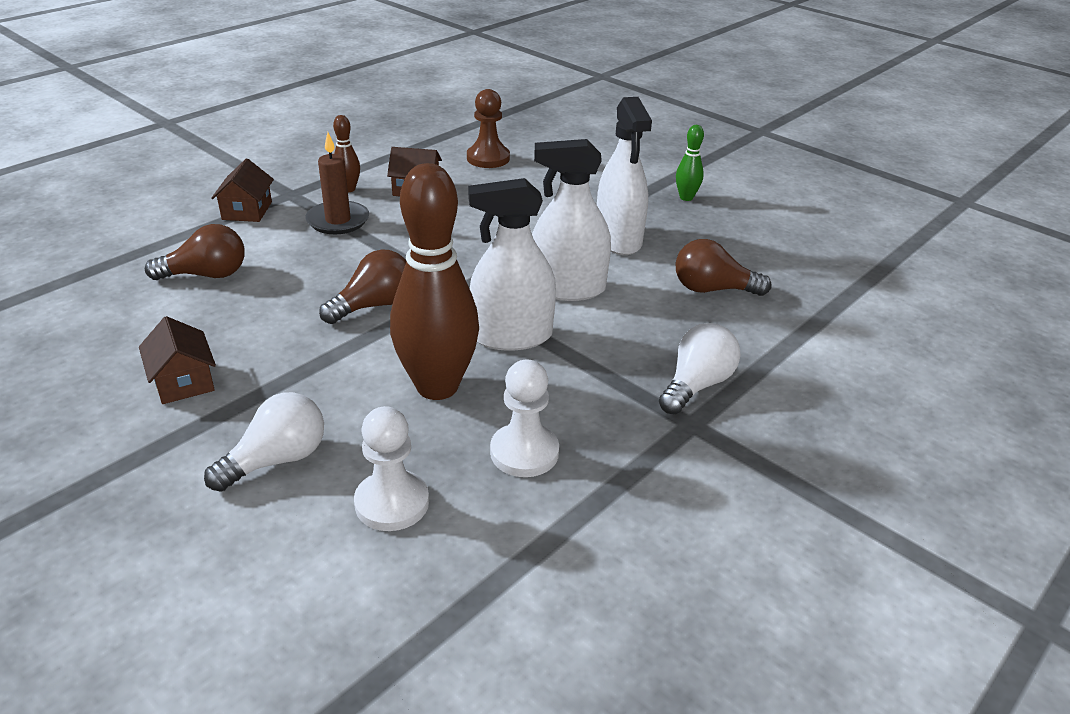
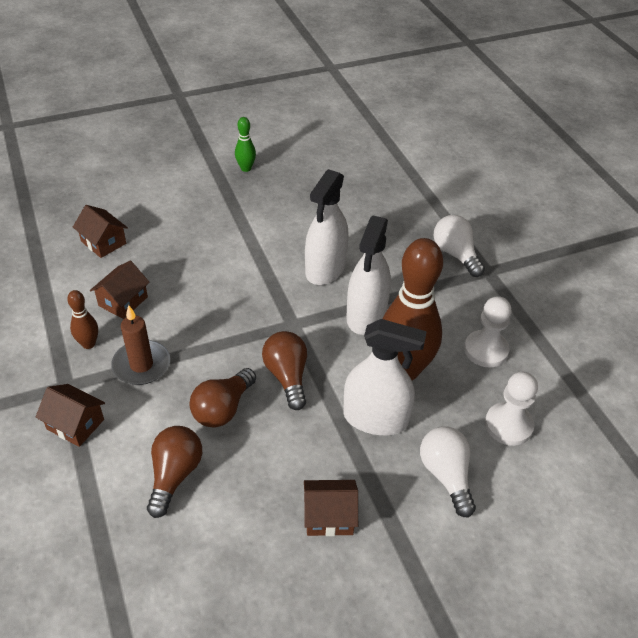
camera: 65 degrees left, 10 degrees up
(488, 158) = (103, 242): brown pawn -> brown house
(618, 239) = (279, 221): white spray bottle -> white spray bottle (375, 418)
(712, 289) = (364, 206): brown light bulb -> brown light bulb (223, 409)

